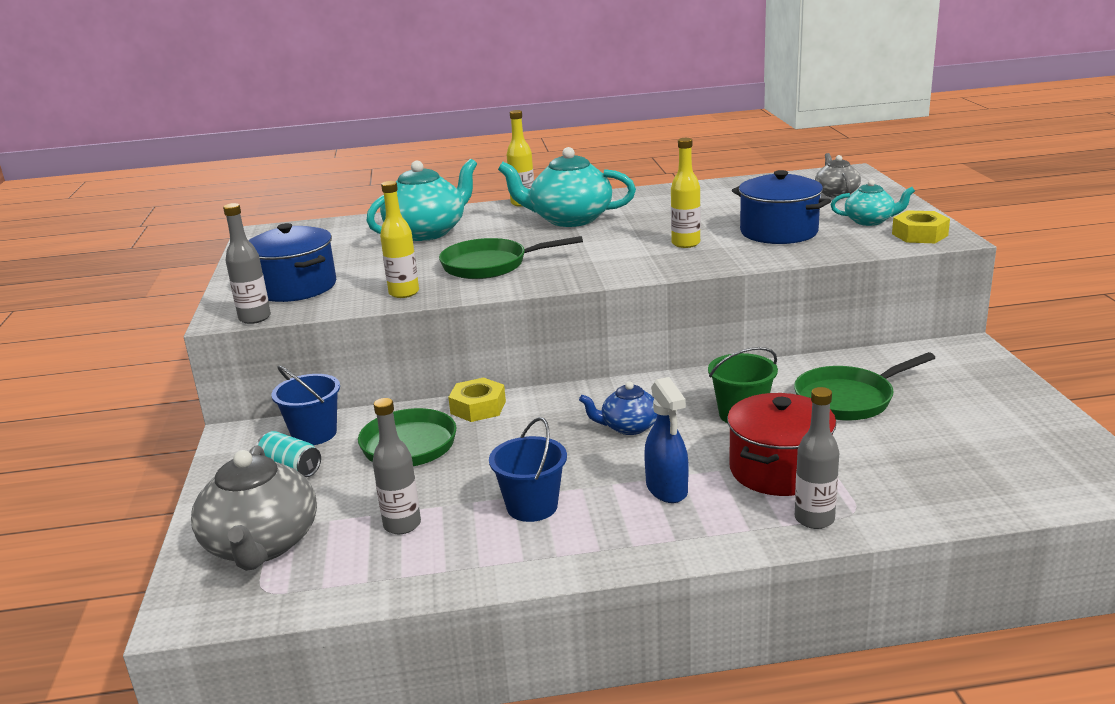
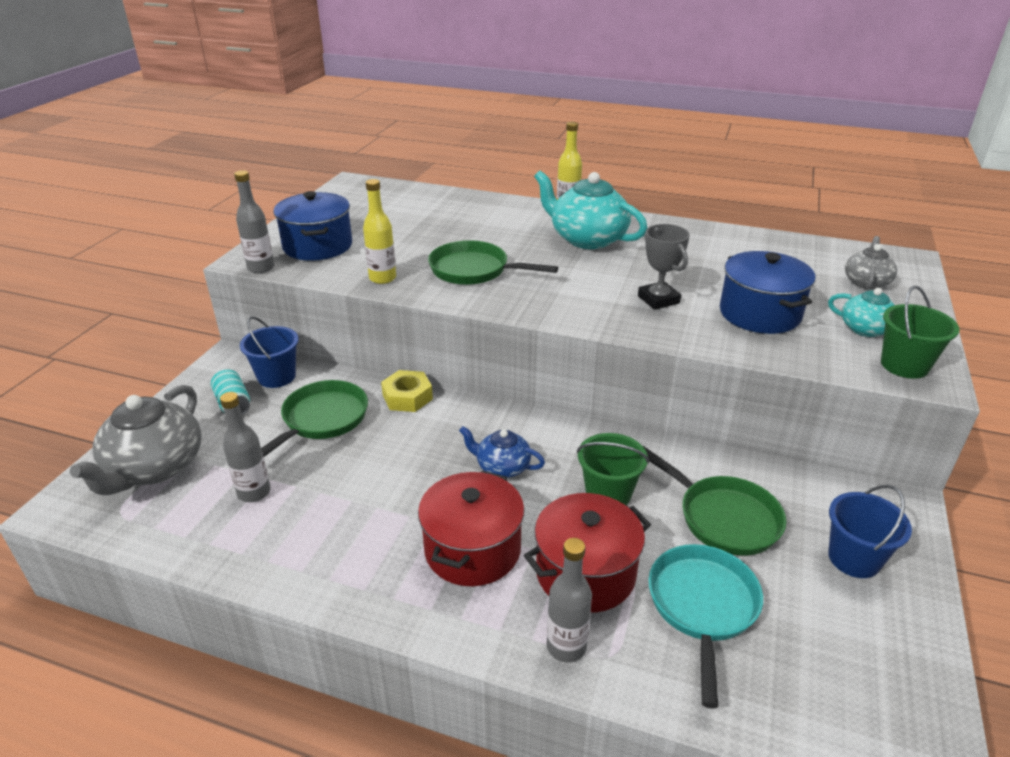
camera: 25 degrees right, 10 degrees up
(427, 232) = (464, 218): turquoise teapot -> none
(532, 506) = (356, 518): blue bucket -> blue bucket (854, 558)
(667, 489) = (472, 549): blue spray bottle -> red pot
(685, 243) = (658, 299): yellow bottle -> grey trophy
(848, 399) = (723, 518): green pan -> green pan turned 135 degrees counterclockwise
(890, 457) = (702, 606): none -> turquoise pan
(919, 235) = (904, 365): yellow nut -> green bucket

